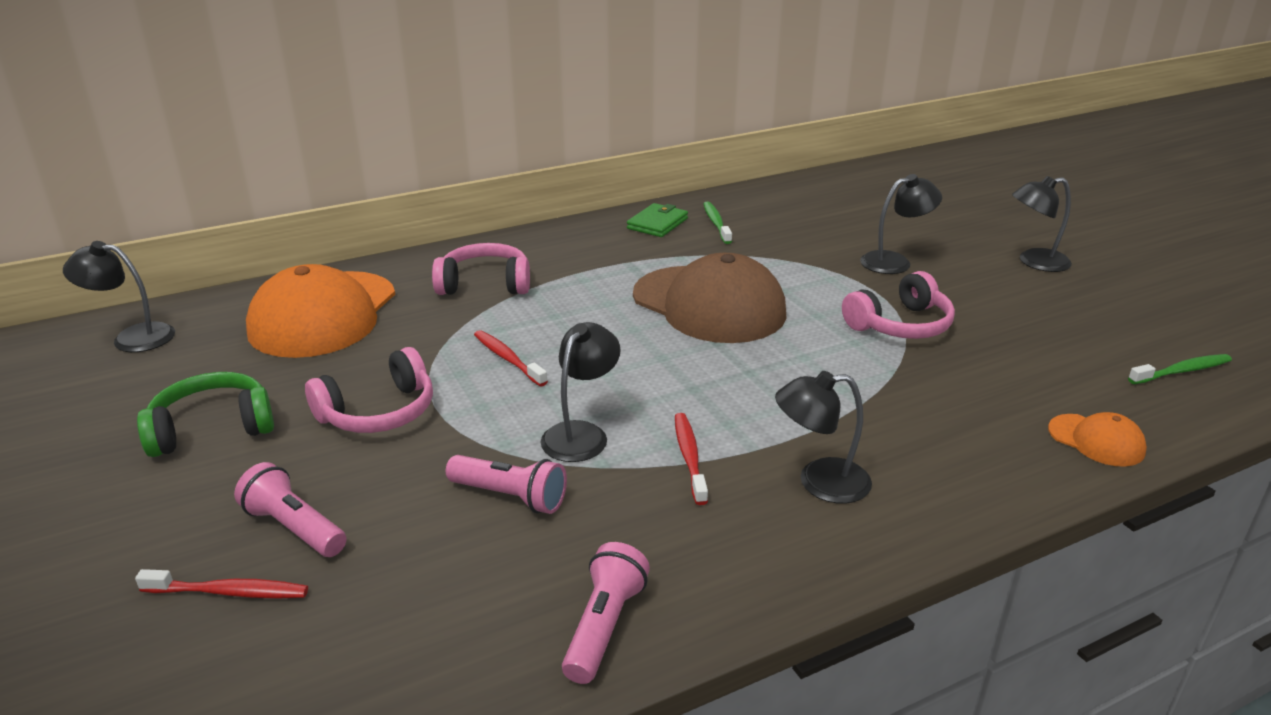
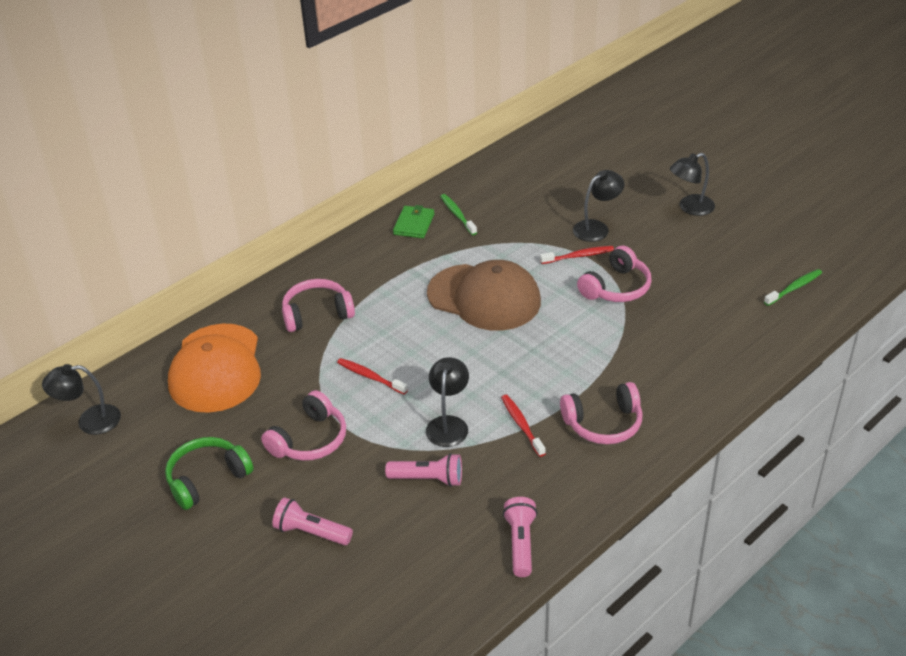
camera: 15 degrees left, 10 degrees up
(229, 592) = (301, 580): red toothbrush -> red toothbrush (579, 256)
(819, 482) = (603, 423): black lamp -> pink headphones
(1096, 440) = (752, 354): orange cap -> none

